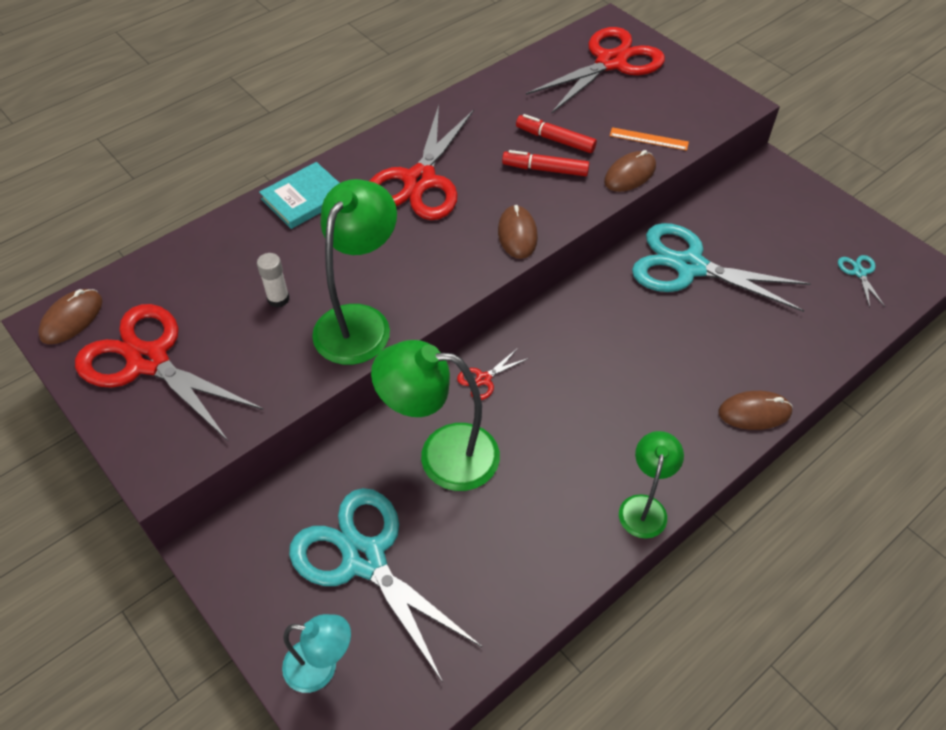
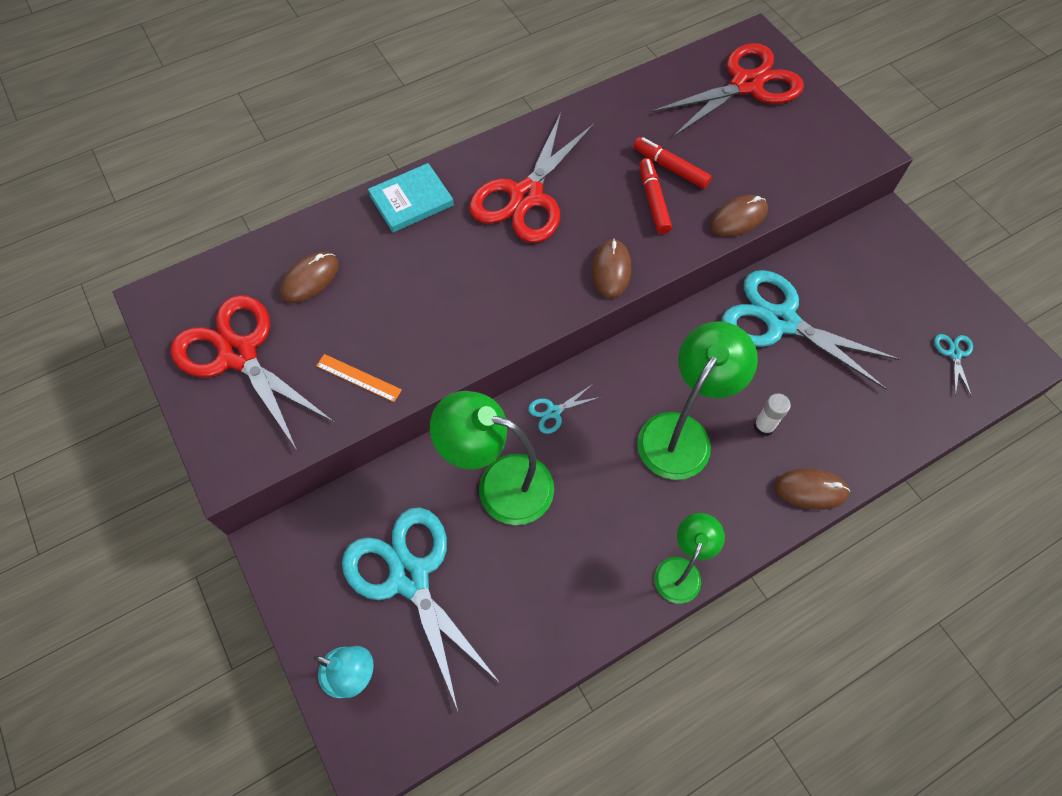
camera: 10 degrees right, 10 degrees up
(72, 318) = (175, 299): brown mouse -> brown mouse (310, 279)
(278, 299) = (368, 307): white glue stick -> white glue stick (763, 426)
(359, 321) = (441, 343): green lamp -> green lamp (681, 433)
(484, 379) = (554, 412): red scissors -> turquoise scissors
(545, 169) = (653, 200): red marker -> red marker turned 60 degrees clockwise
(649, 139) = (766, 180): orange ruler -> orange ruler (358, 378)

